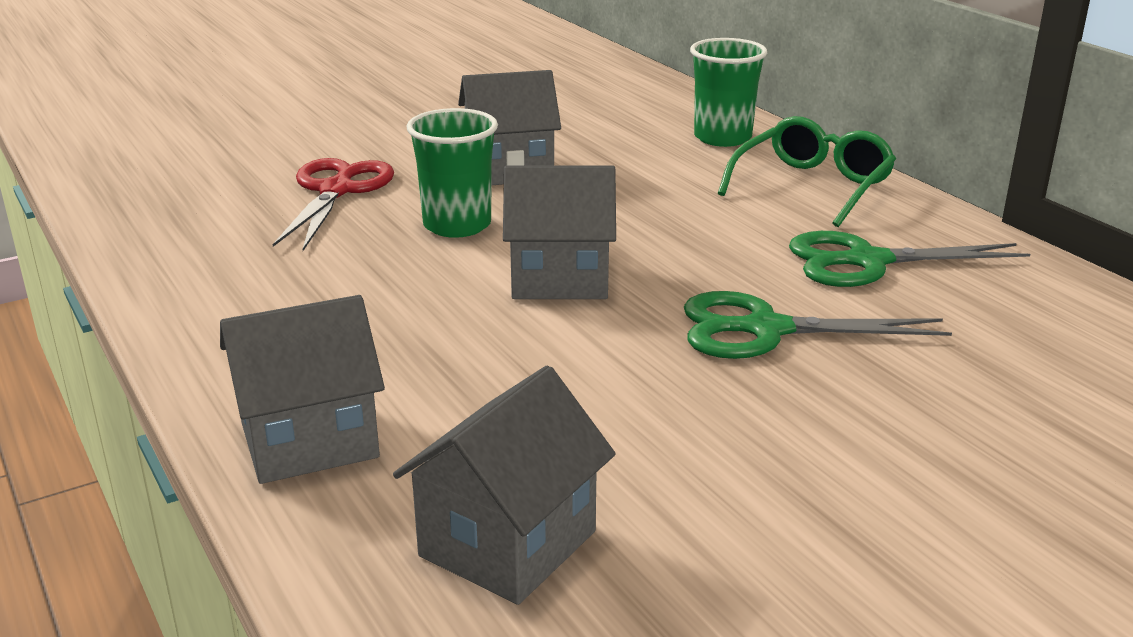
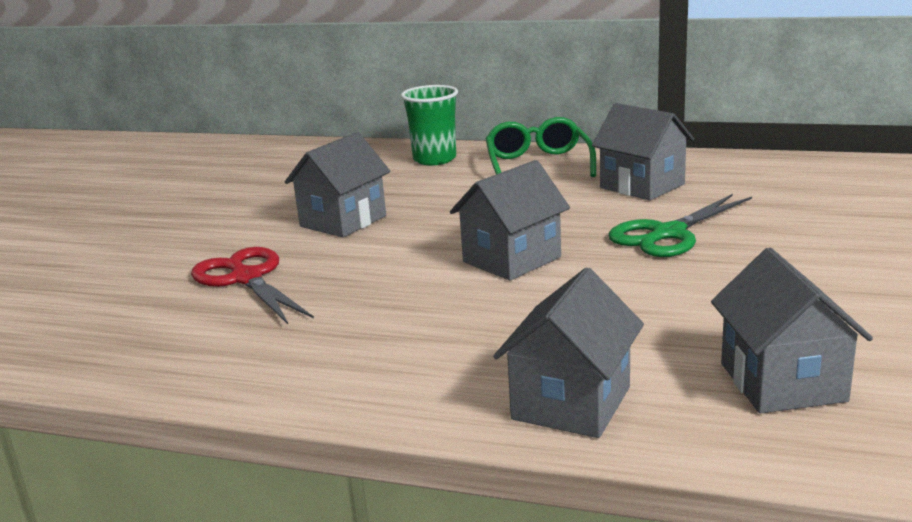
camera: 40 degrees left, 5 degrees down
(457, 225) = (382, 261): green cup -> none
(867, 261) = (642, 186): green scissors -> grey house

